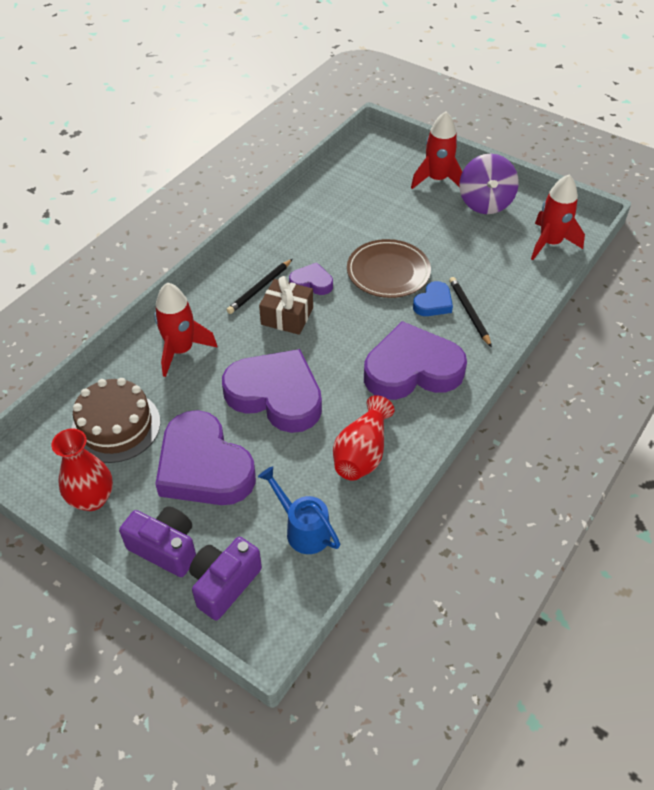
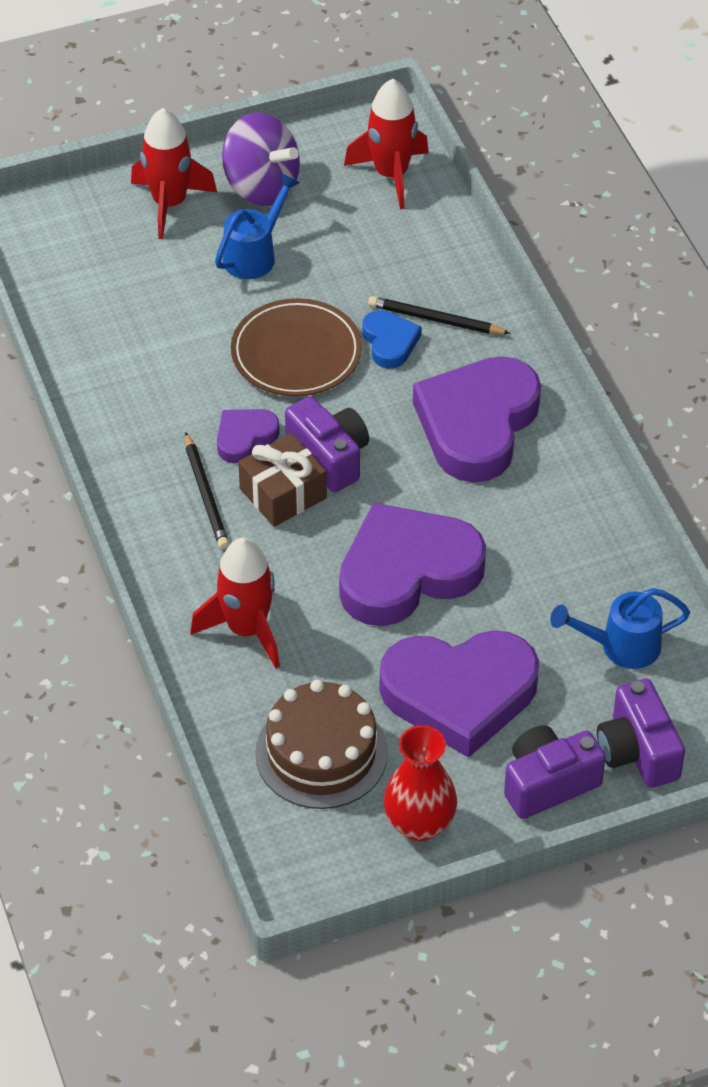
camera: 55 degrees left, 0 degrees up
(329, 321) = (329, 457): none -> purple camera
(362, 453) = (560, 539): red vase -> none
(437, 224) = (254, 255): none -> blue watering can

